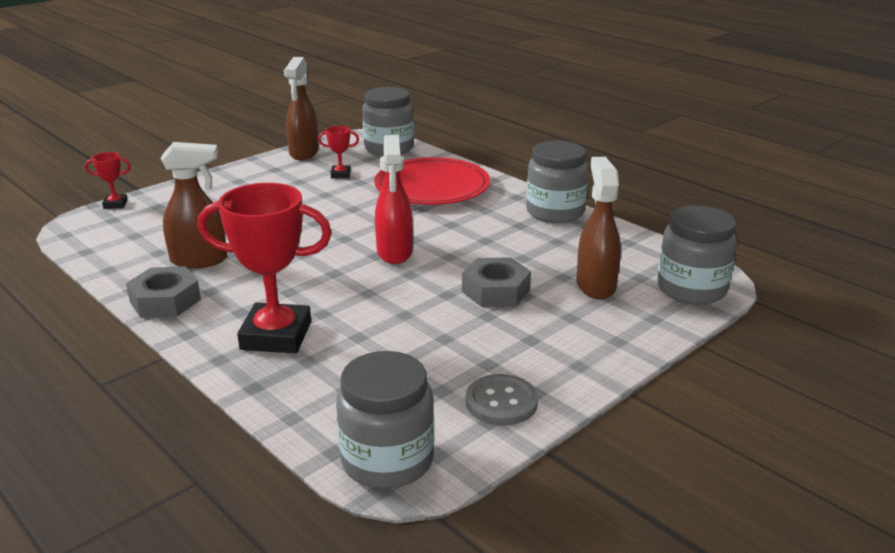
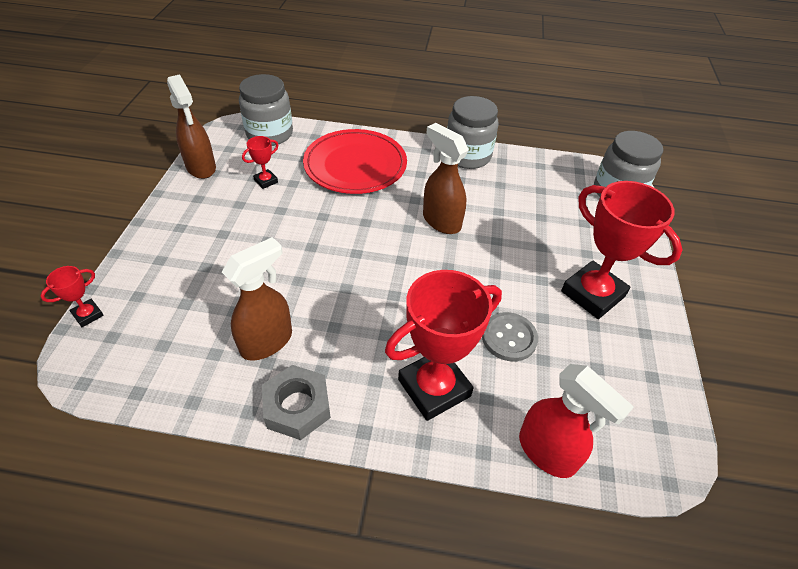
camera: 40 degrees left, 20 degrees up
(387, 460) = (644, 455): grey jar -> none
(394, 253) = (411, 250): red spray bottle -> red spray bottle (547, 452)
(496, 291) = (520, 253): grey nut -> none
(501, 402) = (639, 355): grey button -> grey button (509, 338)
(525, 344) = (592, 294): none -> red trophy
(595, 285) = (568, 216): brown spray bottle -> brown spray bottle (441, 221)

